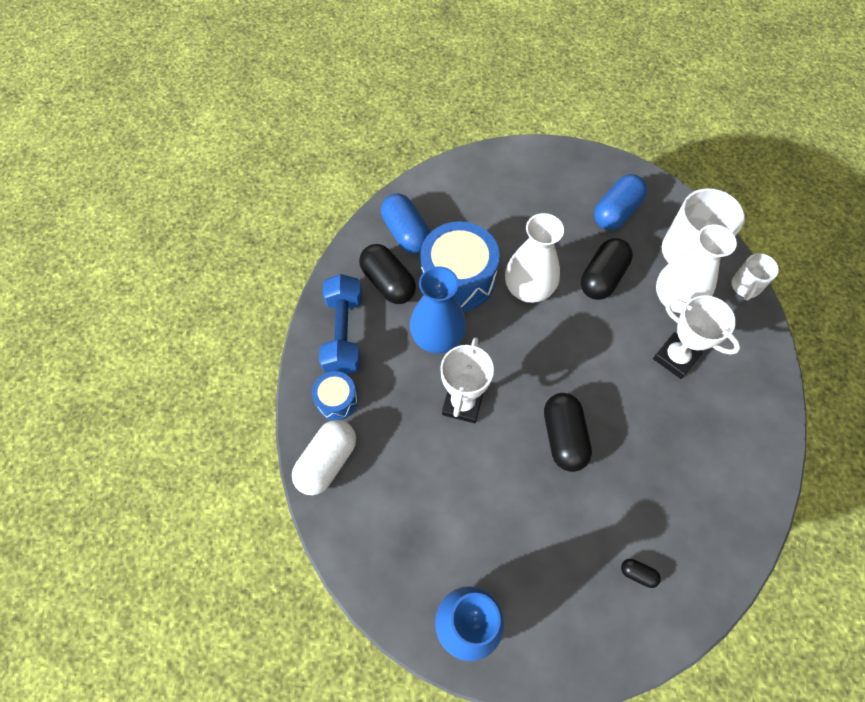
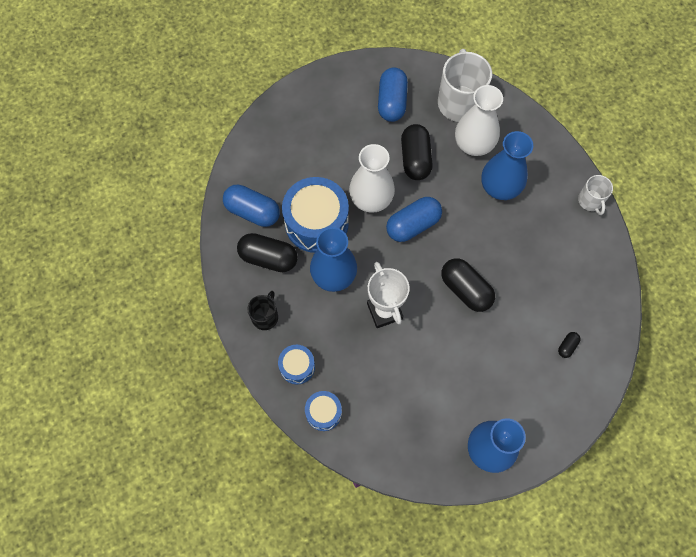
camera: 35 degrees left, 5 degrees up
(327, 462) = (323, 413): white capsule -> blue drum
(344, 333) = (265, 316): blue dumbbell -> black mug
(553, 338) = (413, 225): none -> blue capsule
(638, 574) = (567, 346): black capsule -> black capsule turned 45 degrees counterclockwise
(675, 357) = (500, 187): white trophy -> blue vase
(745, 286) = (512, 106): white mug -> white mug (590, 201)

